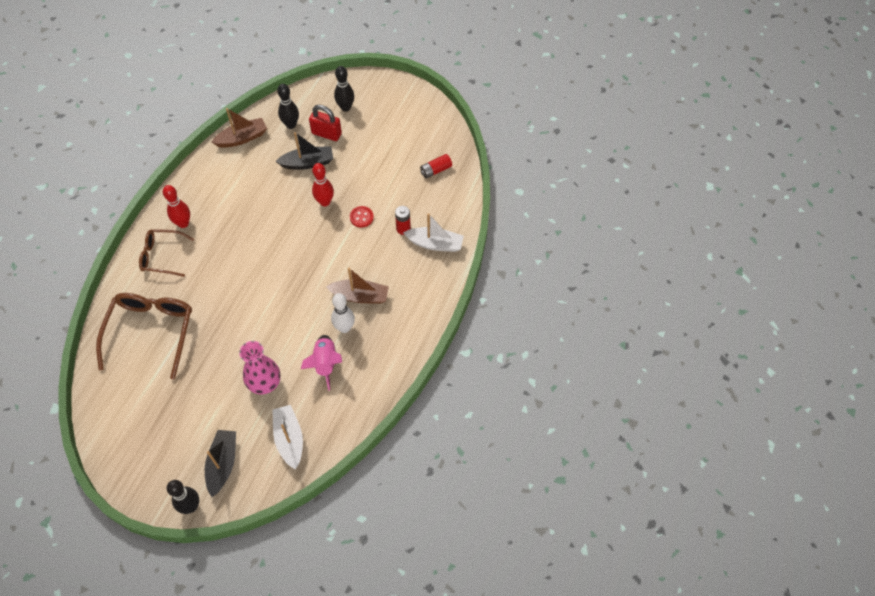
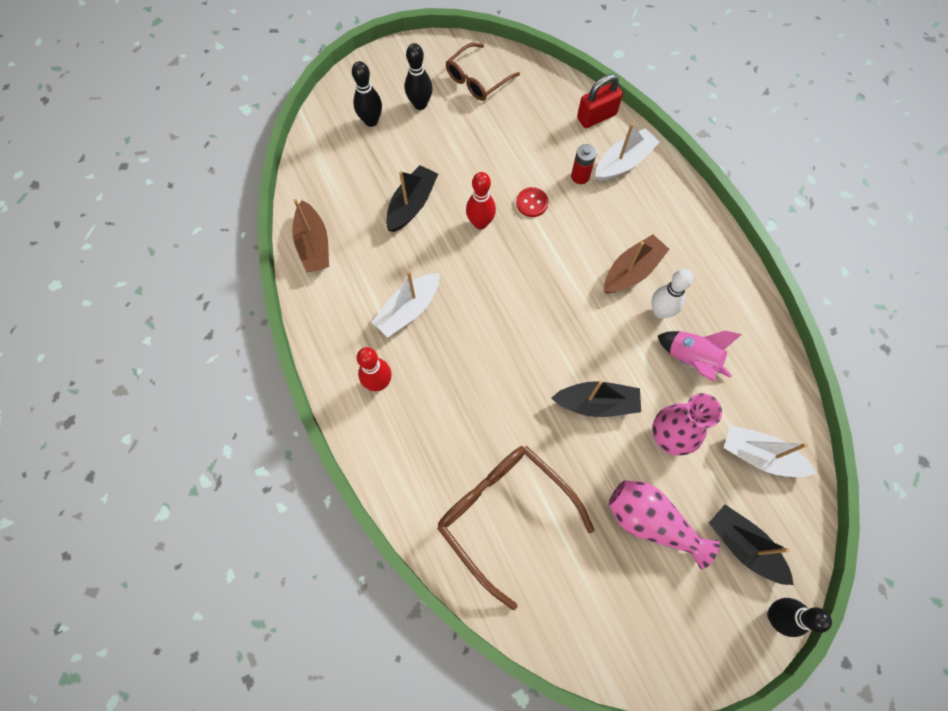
camera: 50 degrees left, 10 degrees up
(162, 256) = (406, 434): brown glasses -> brown glasses (477, 79)
(201, 406) = (651, 522): none -> pink vase
(239, 206) = (408, 309): none -> white boat
(242, 138) = (313, 244): brown boat -> brown boat turned 150 degrees clockwise
(255, 333) = (596, 403): none -> black boat
(291, 125) = (343, 186): black bowling pin -> black bowling pin (420, 104)
(326, 133) = (389, 161): red padlock -> red padlock (596, 116)
(435, 170) = (532, 100): red battery -> none

